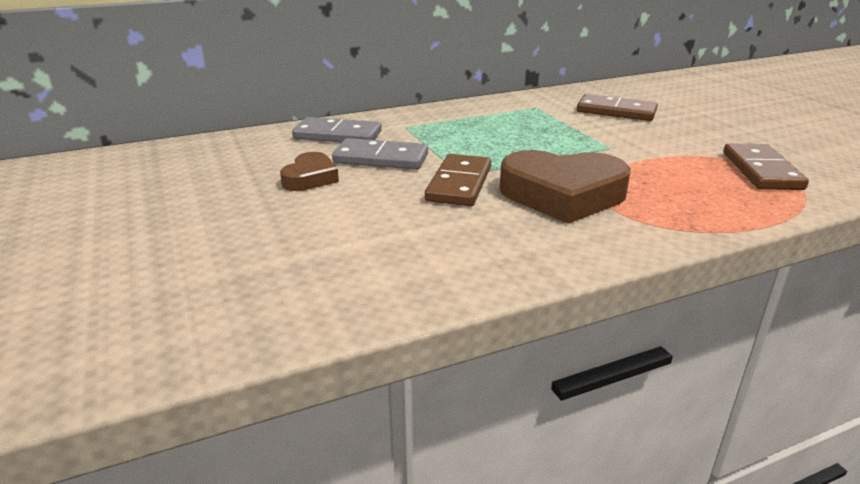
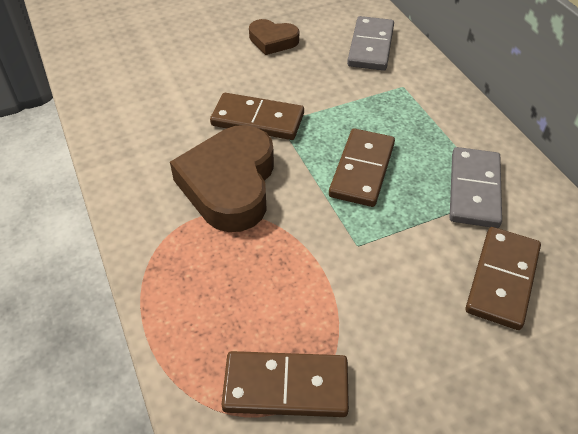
camera: 90 degrees right, 20 degrees up
(381, 159) = (314, 74): grey domino -> grey domino (474, 190)
(523, 143) = (362, 170): none -> brown domino

